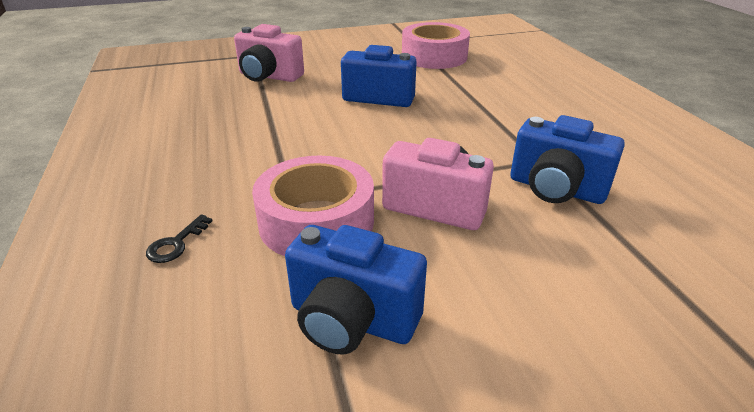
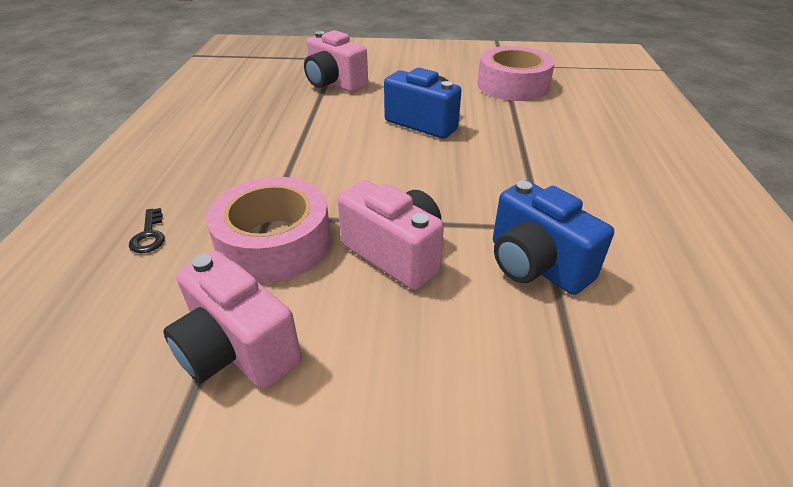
camera: 20 degrees right, 5 degrees up
(176, 243) = (149, 235): black key -> black key turned 60 degrees counterclockwise
(352, 320) = (237, 350): blue camera -> pink camera

